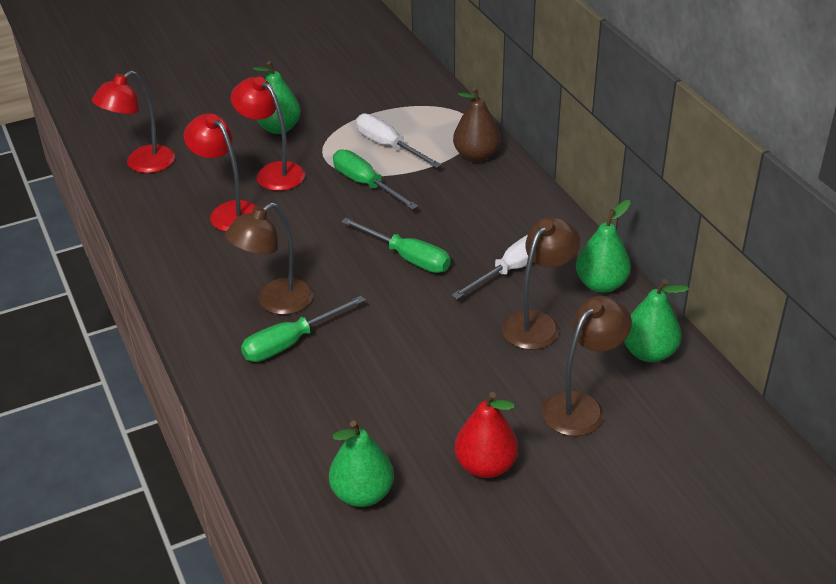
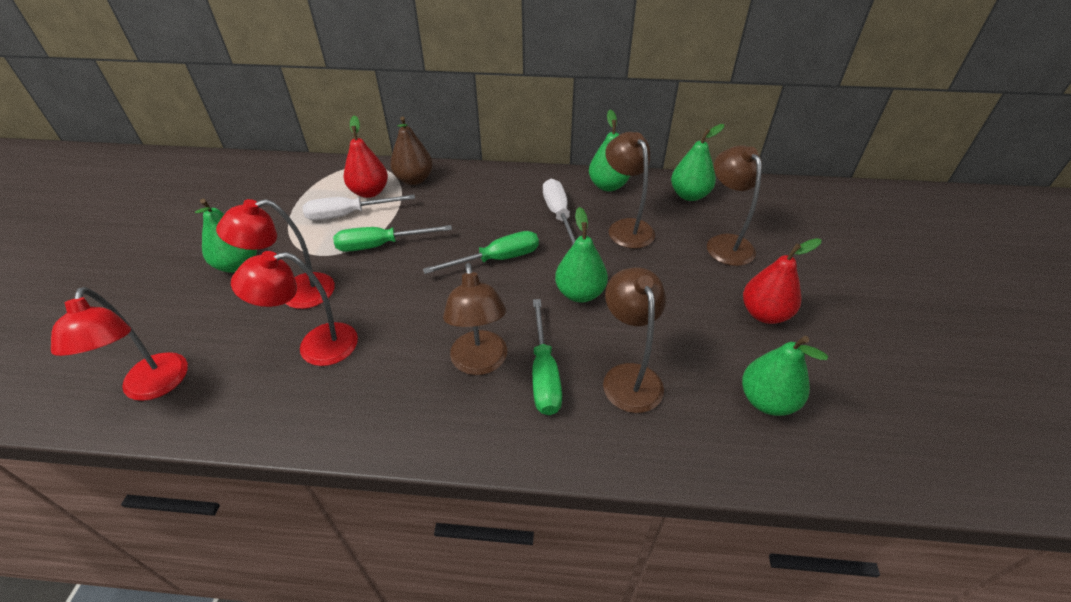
camera: 60 degrees left, 5 degrees up
(325, 394) = (629, 376): none -> brown lamp
(406, 327) = (580, 293): none -> green pear
(431, 141) = (370, 192): none -> red pear

